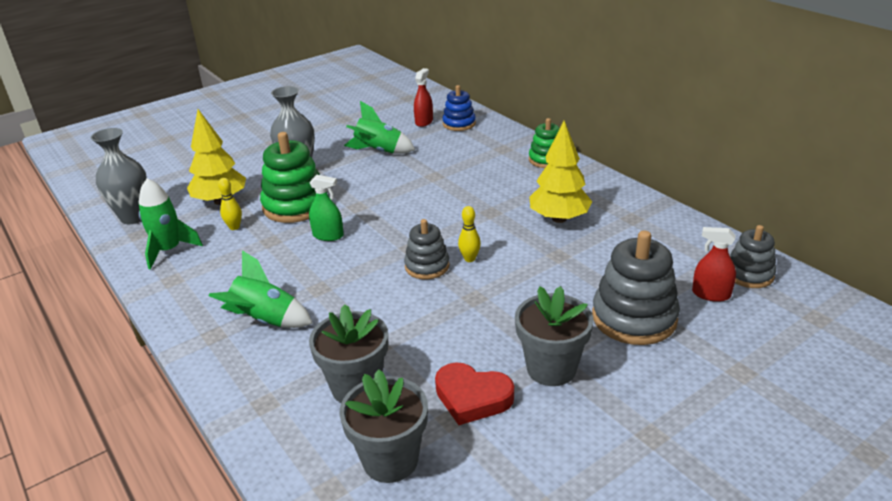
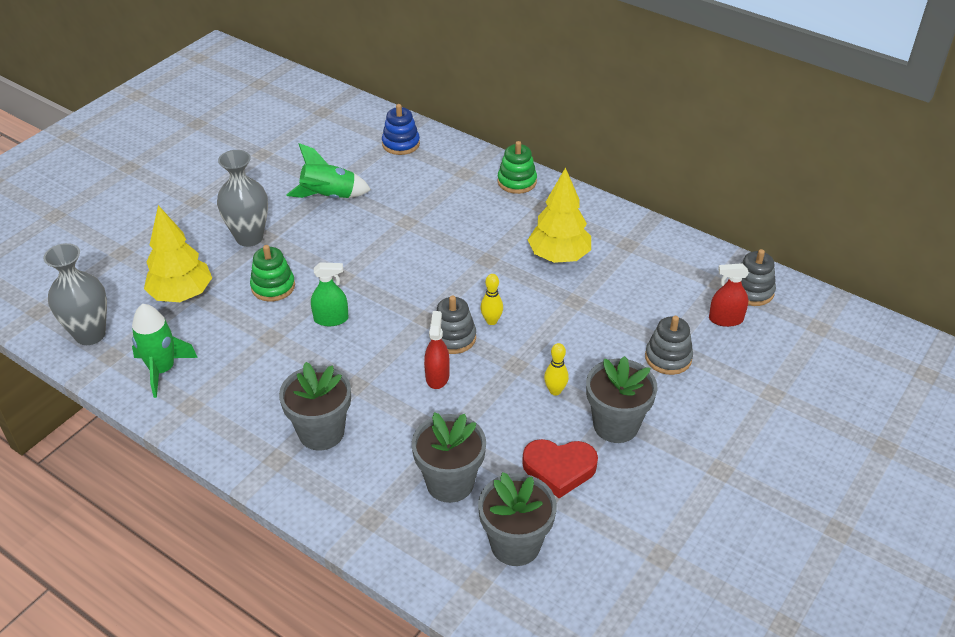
camera: 20 degrees left, 10 degrees up
(234, 227) = (219, 327): yellow bowling pin -> yellow bowling pin (555, 391)
(265, 320) = (321, 432): green rocket -> grey flower pot
(295, 206) = (273, 287): green stacking toy -> green stacking toy, size x0.60
(424, 122) = (359, 146): red spray bottle -> red spray bottle (437, 376)
(634, 318) = (668, 358): grey stacking toy -> grey stacking toy, size x0.60

